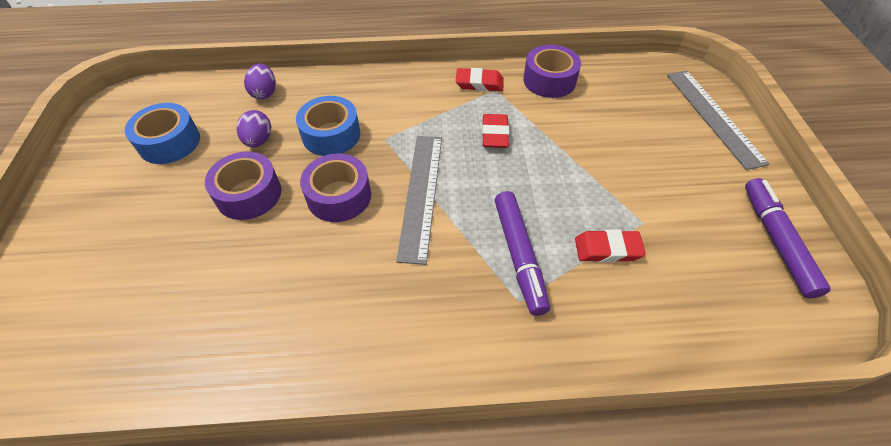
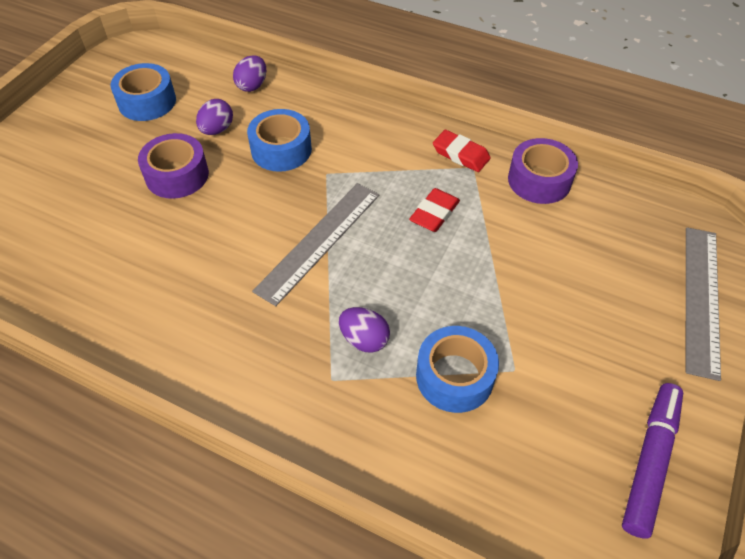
camera: 30 degrees right, 0 degrees up
(339, 196) = (247, 210): purple tape -> none
(519, 255) = (364, 339): purple marker -> purple egg
(607, 249) = (454, 376): red eraser -> blue tape

